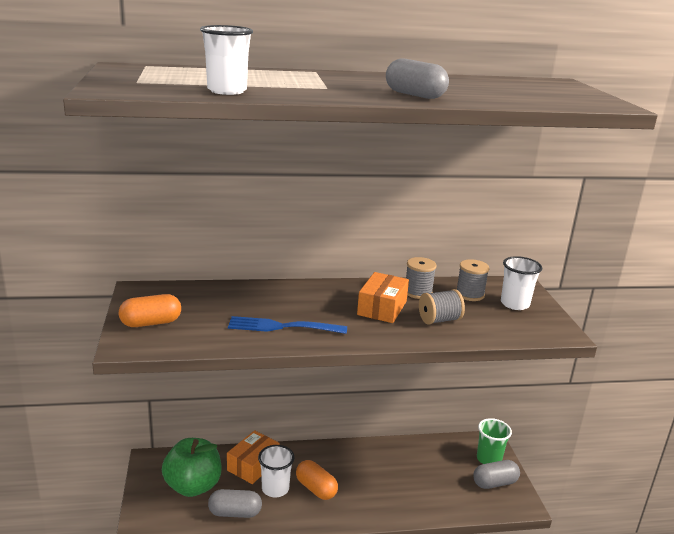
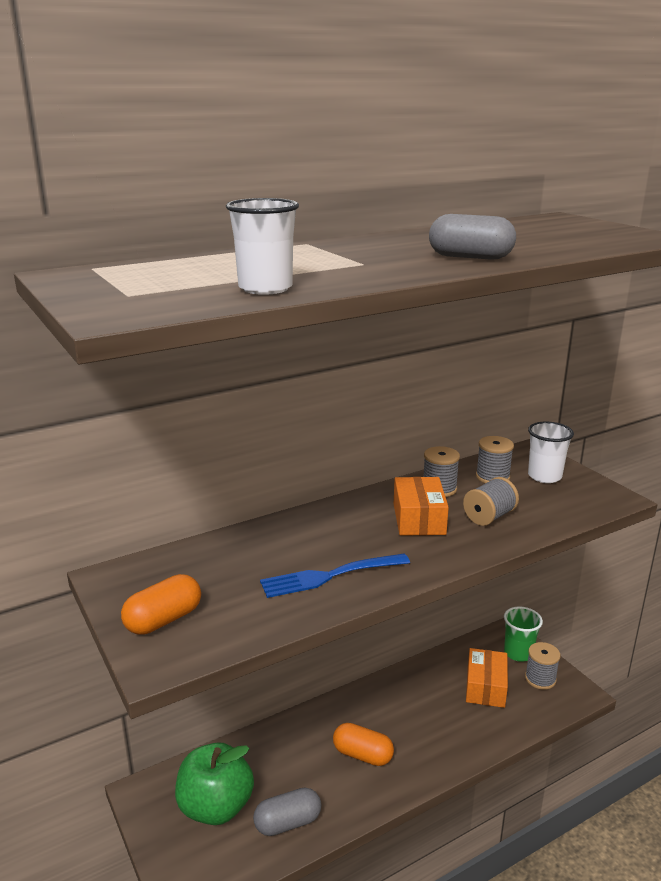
camera: 20 degrees left, 0 degrees up
(253, 465) = (273, 752): orange box -> orange box (485, 687)
(275, 489) = (317, 772): white cup -> none
(494, 483) = (540, 679): grey capsule -> grey spool

